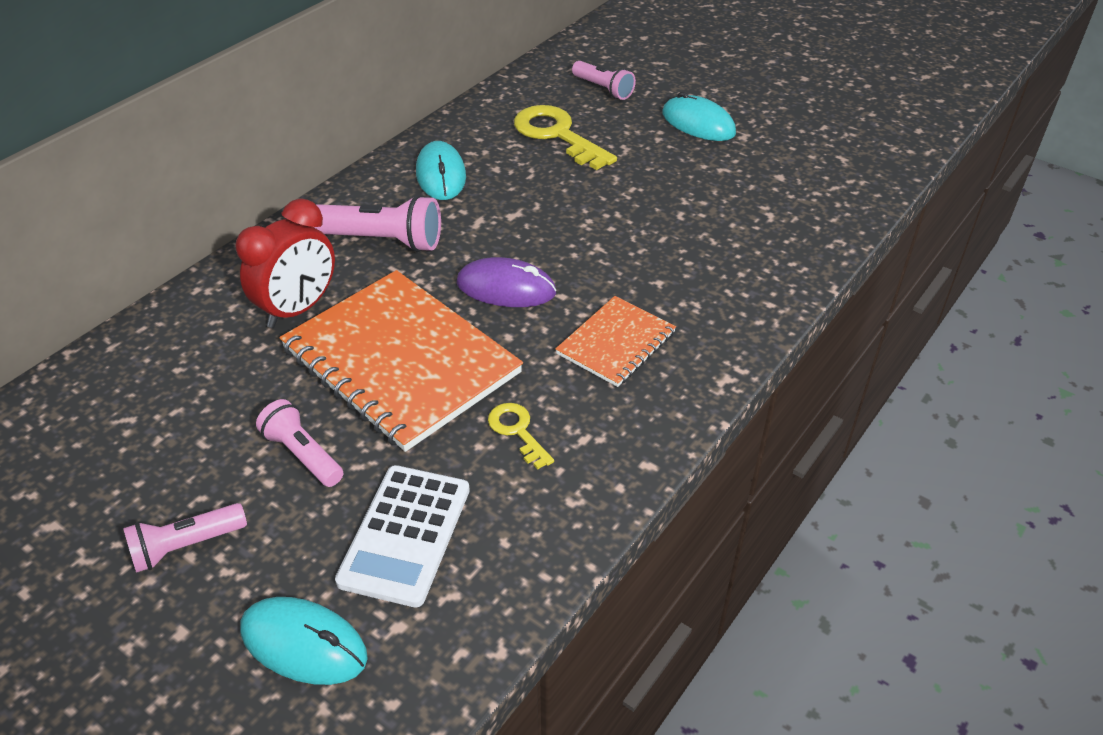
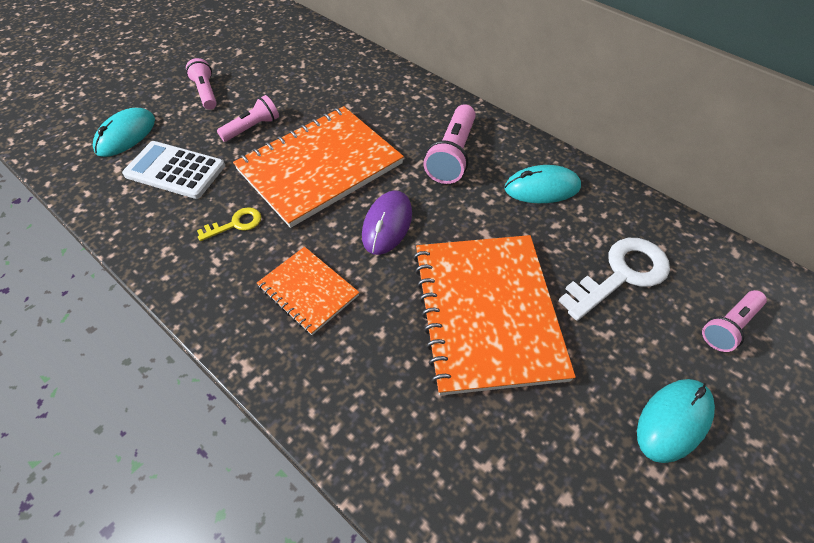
camera: 95 degrees right, 10 degrees up
(298, 309) = (381, 119): red clock -> none
(557, 135) = (621, 275): yellow key -> white key
(617, 213) = (486, 312): none -> orange notebook

